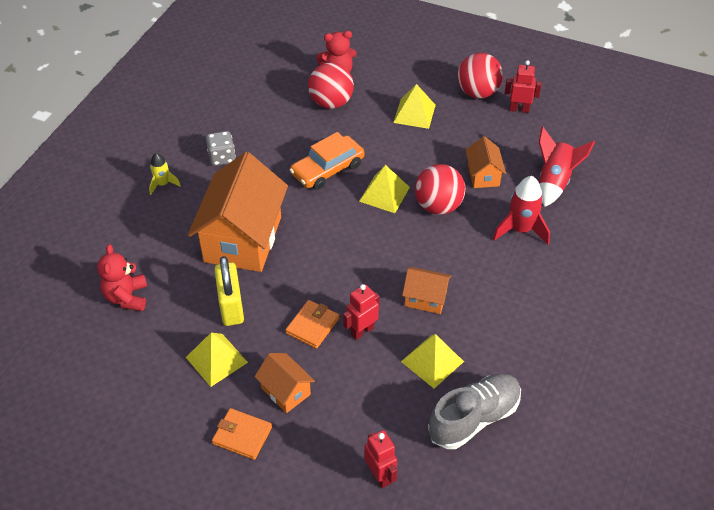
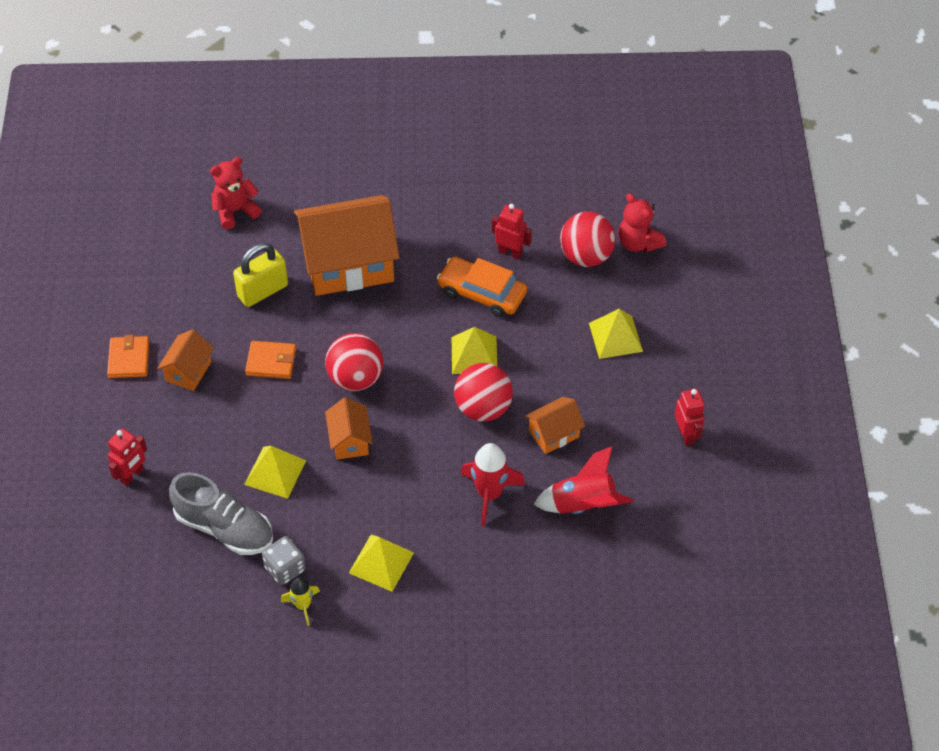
camera: 65 degrees right, 5 degrees up
(163, 184) = (385, 171): yellow rocket -> yellow rocket (303, 605)
(216, 359) = (198, 306): yellow pyramid -> yellow pyramid (381, 562)
(222, 157) = (447, 200): grey dice -> grey dice (285, 568)
(362, 331) = (284, 403): red robot -> red robot (510, 252)
(477, 93) = (689, 385): red ball -> red ball (355, 378)

